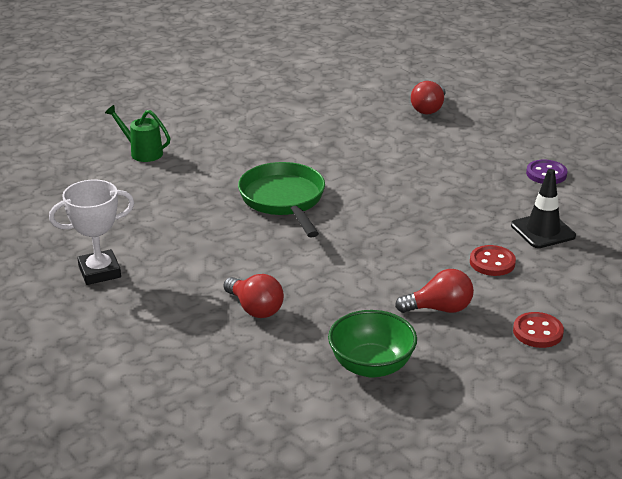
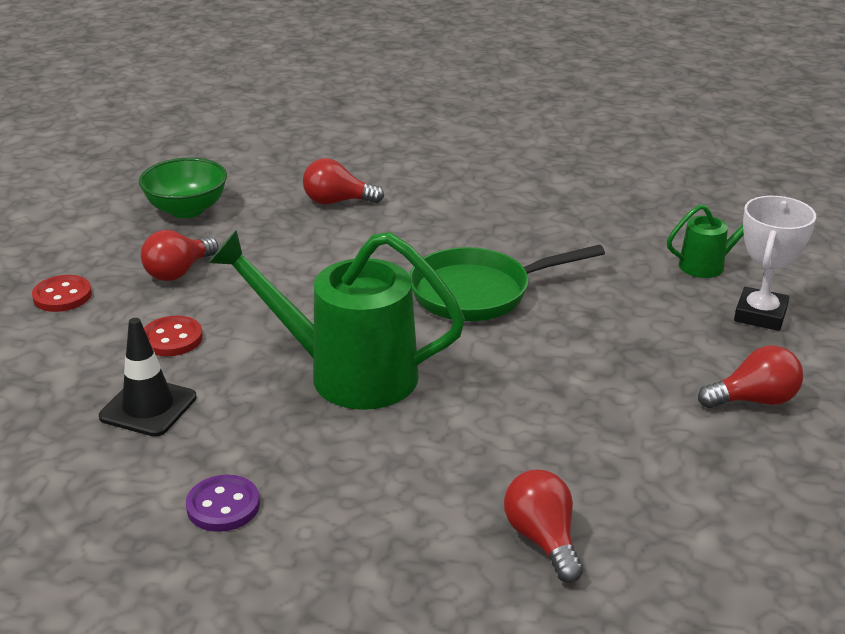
camera: 135 degrees right, 0 degrees up
(99, 272) = (501, 168): white trophy -> white trophy (760, 315)
(261, 103) = (754, 400): none -> red light bulb
(284, 200) = (478, 293): green pan -> green pan turned 135 degrees clockwise
(419, 196) = (346, 374): none -> green watering can

